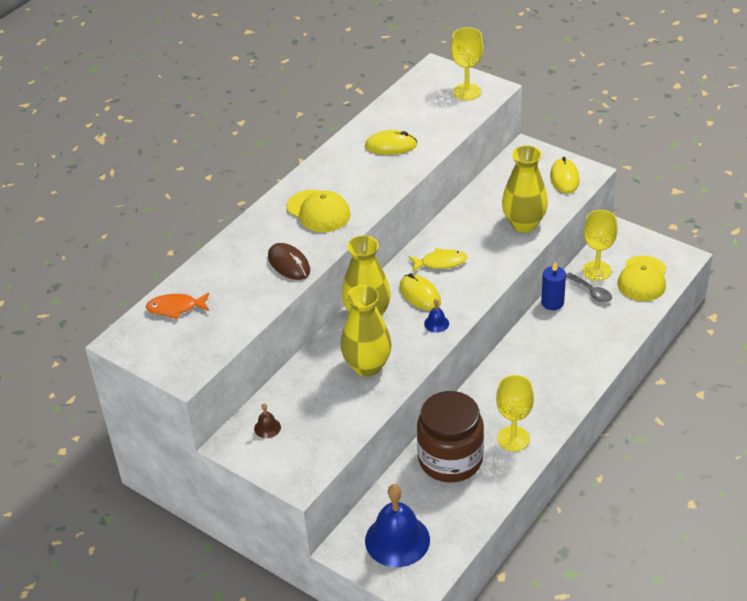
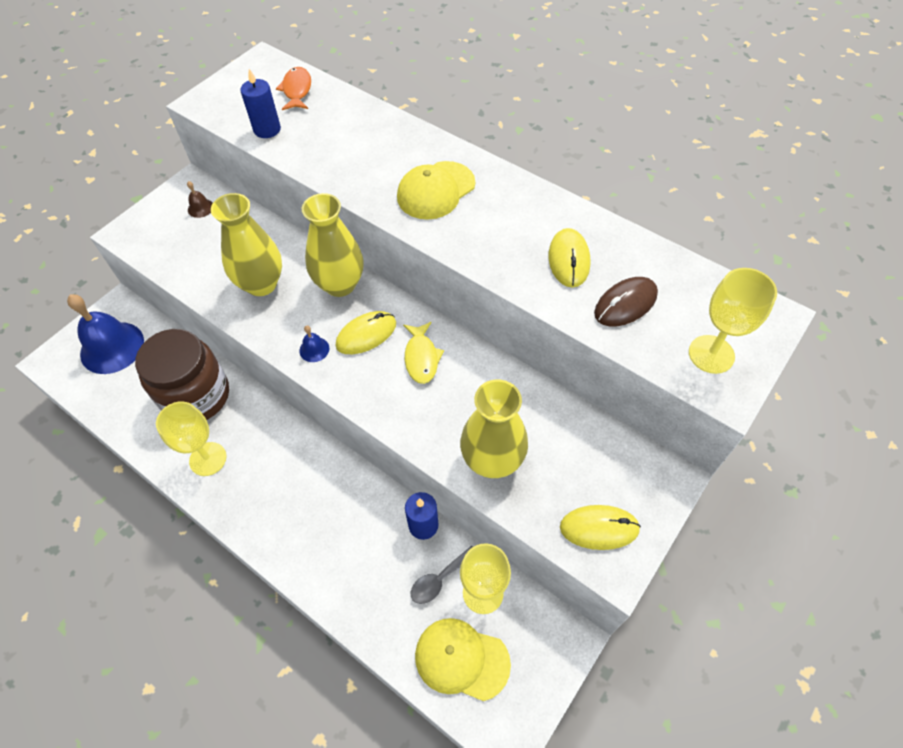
camera: 90 degrees right, 15 degrees up
(232, 320) = (267, 129): none -> blue candle
(289, 264) = (346, 168): brown mouse -> brown mouse (625, 304)

